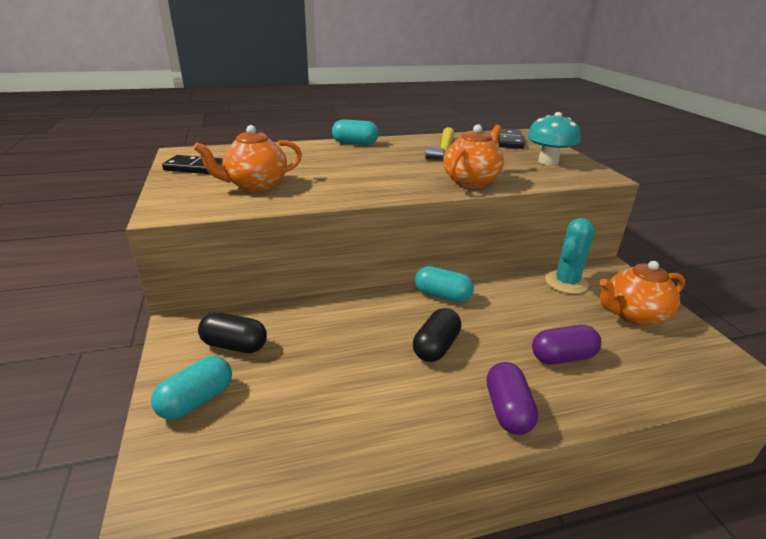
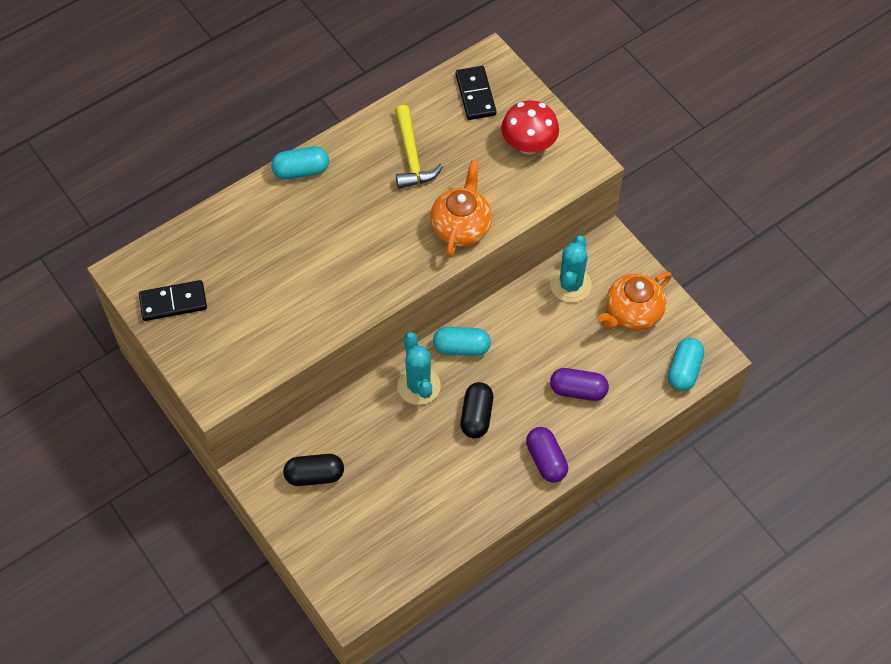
camera: 20 degrees left, 30 degrees up
(197, 400) = (323, 535): turquoise capsule -> turquoise capsule (684, 370)
(255, 185) = (258, 317): orange teapot -> none
(386, 310) = (419, 386): none -> turquoise cactus
(548, 161) = (528, 145): turquoise mushroom -> red mushroom
(562, 357) = (578, 390): purple capsule -> purple capsule turned 45 degrees clockwise

